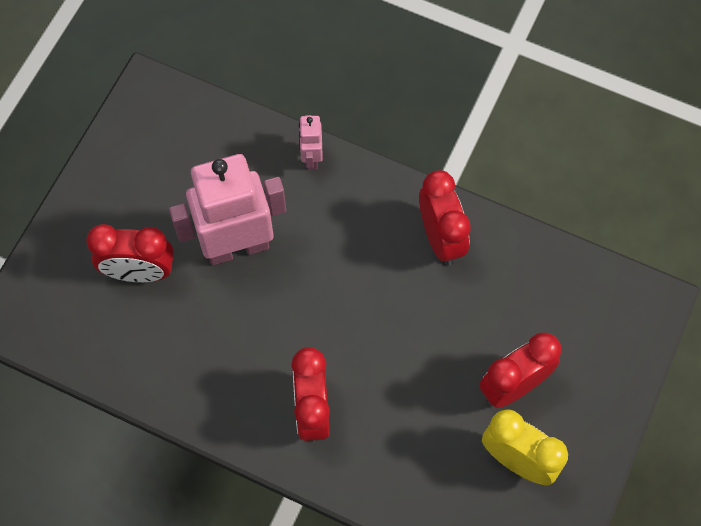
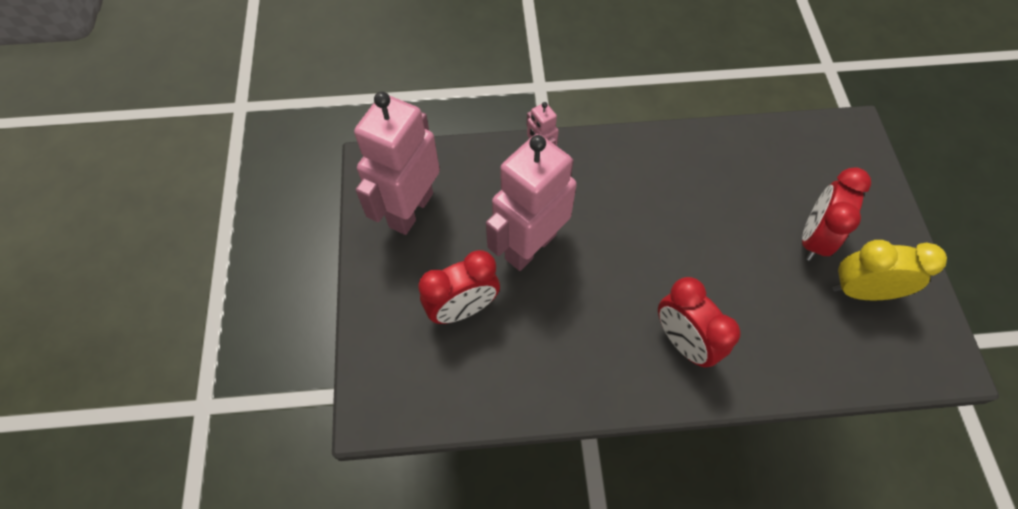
camera: 30 degrees left, 5 degrees down
(152, 153) = (410, 210): none -> pink robot
(441, 238) = (679, 160): red clock -> none

